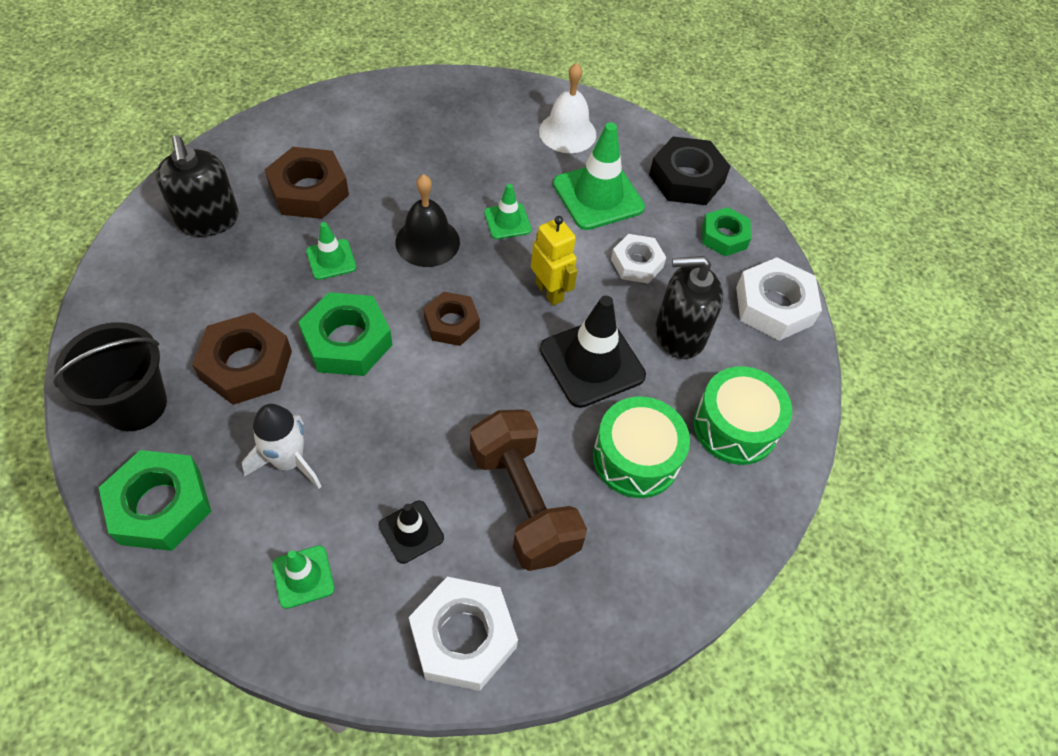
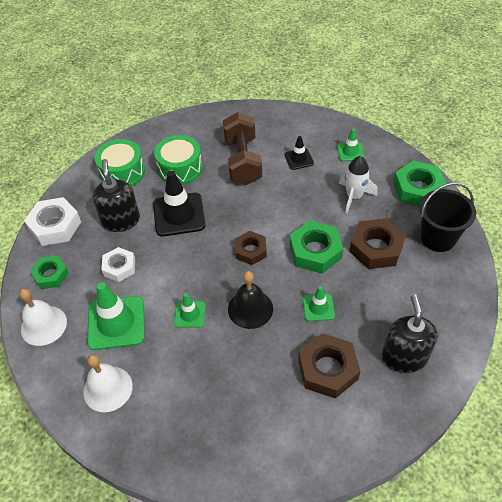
camera: 155 degrees left, 5 degrees down
(463, 637) = (285, 122): white nut -> none
(549, 292) = (184, 259): yellow robot -> none
(679, 334) = (121, 220): black soap dispenser -> black soap dispenser turned 120 degrees counterclockwise
(686, 178) = (43, 325): black nut -> white bell

